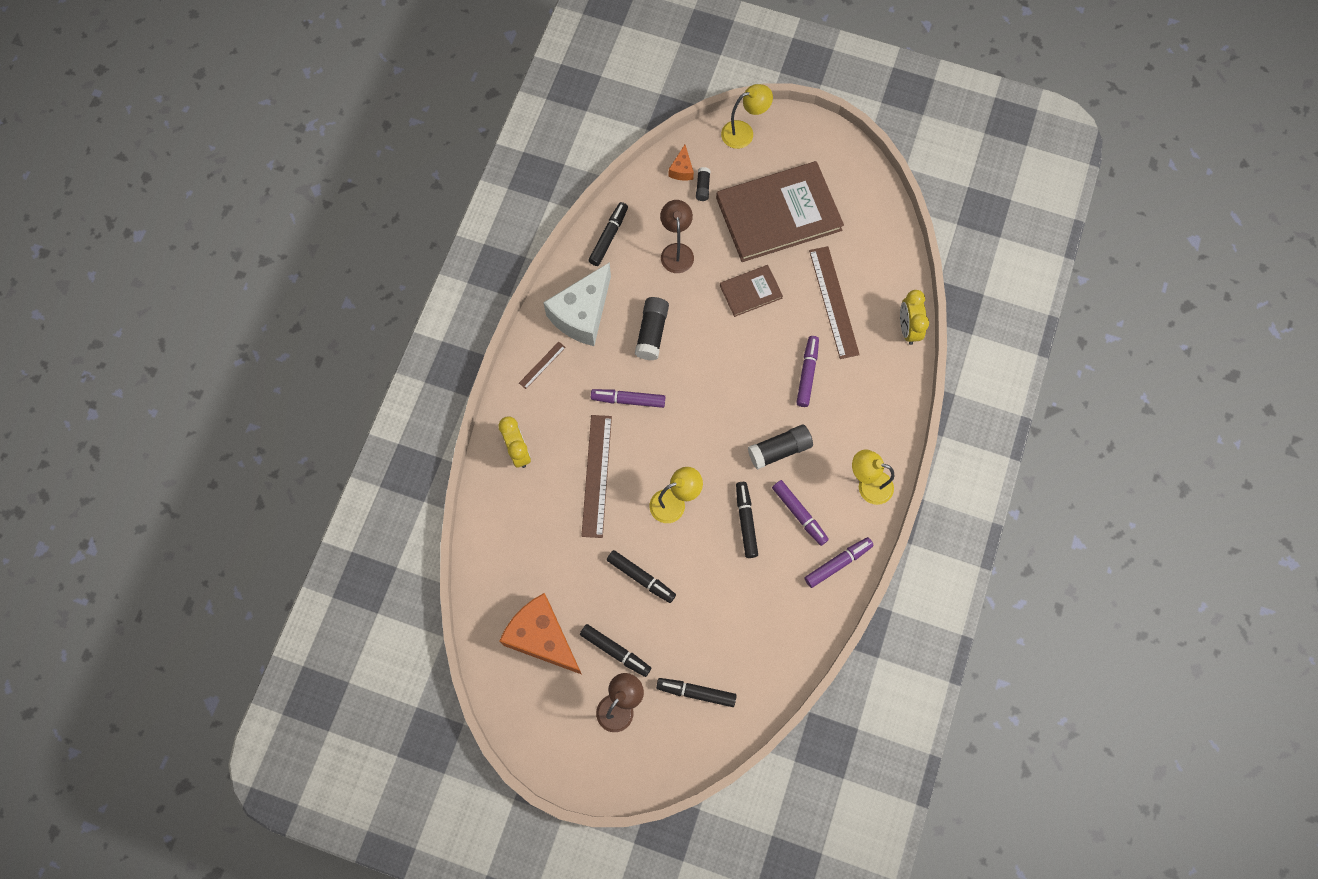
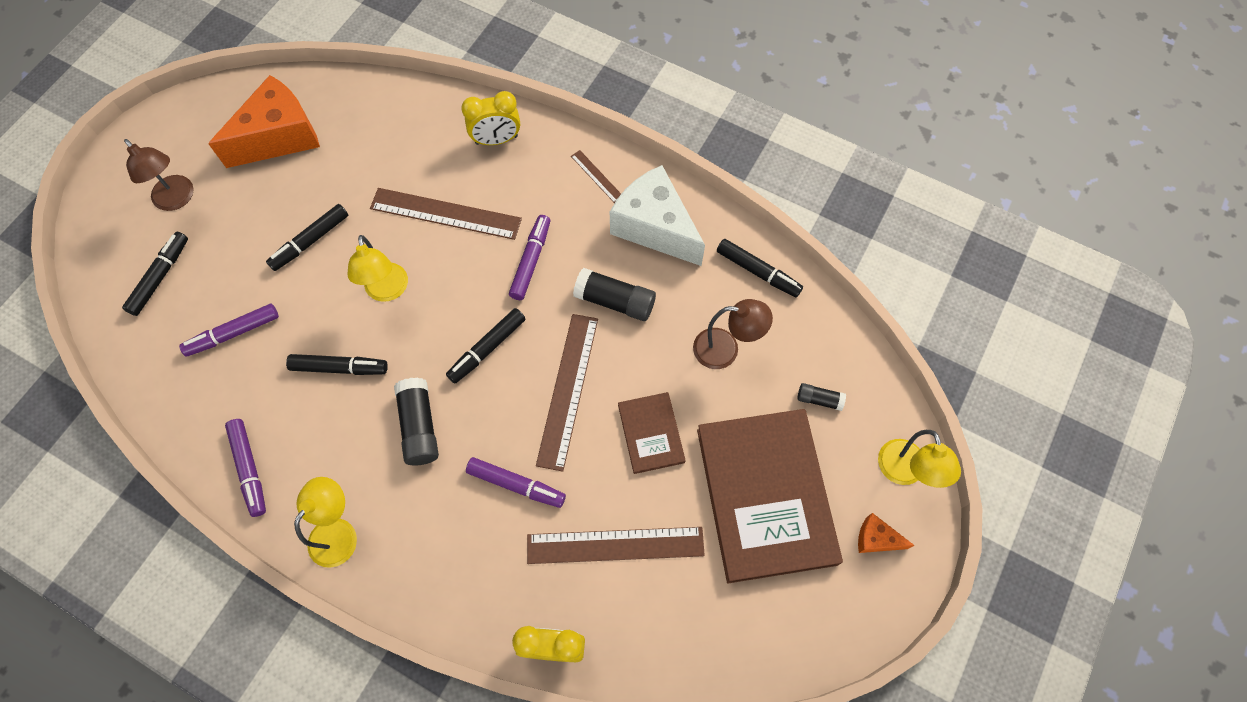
camera: 100 degrees right, 5 degrees down
(615, 651) = (238, 203): black marker -> black marker (487, 349)
(682, 170) = (849, 377): orange cheese -> orange cheese (876, 539)
(730, 352) = (568, 390): none -> brown ruler
(799, 514) = (328, 434): purple marker -> purple marker (233, 333)

